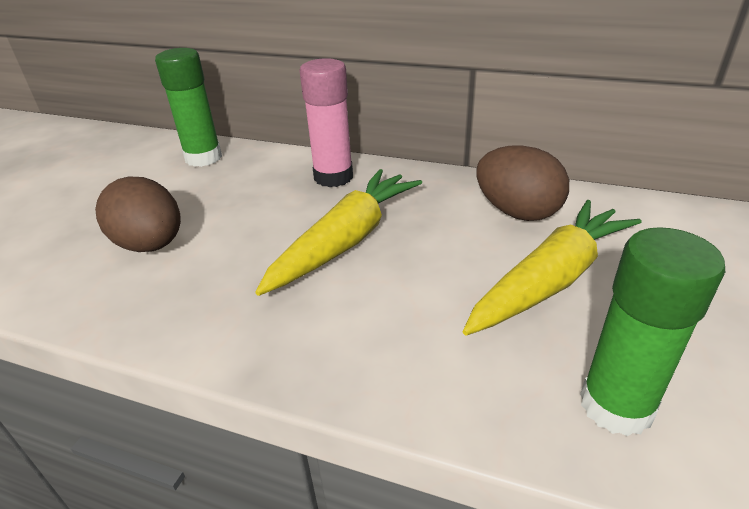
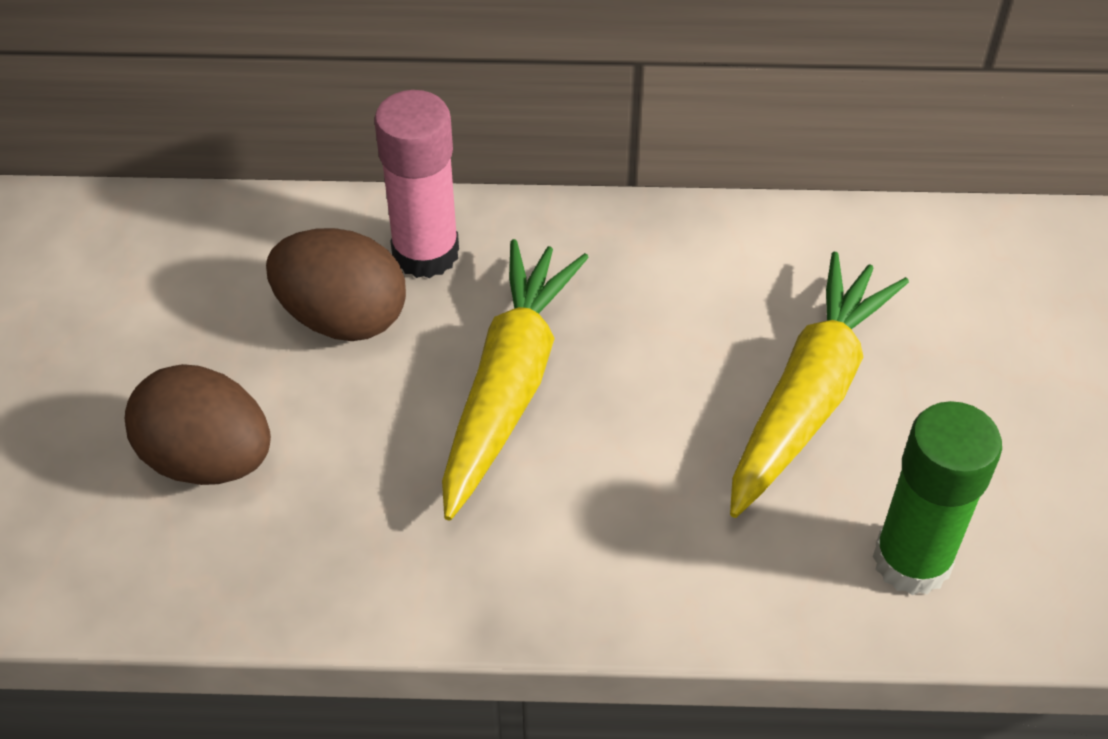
camera: 20 degrees left, 15 degrees up
(203, 158) = (165, 246): green glue stick -> none
(517, 212) = (735, 278): brown egg -> brown egg (343, 317)

